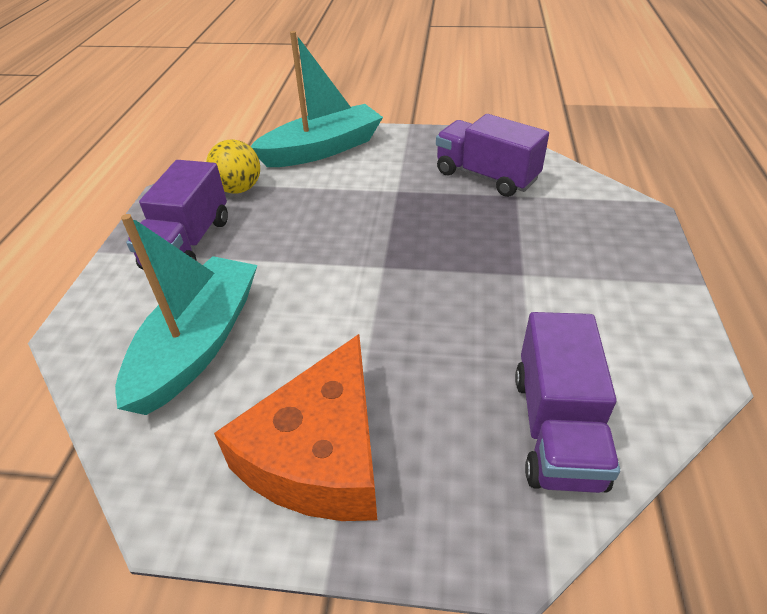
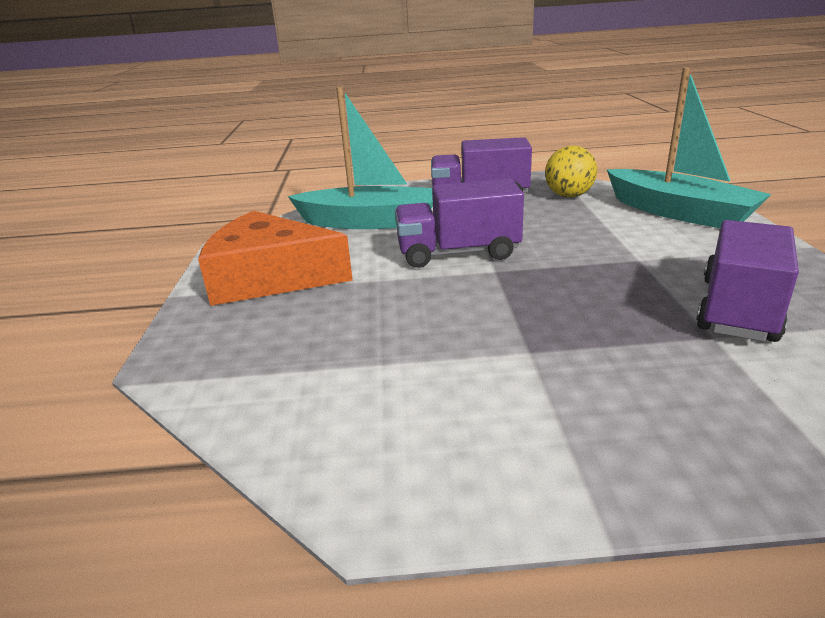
camera: 80 degrees right, 15 degrees down
(556, 428) = (286, 382): purple truck -> purple truck (458, 253)

